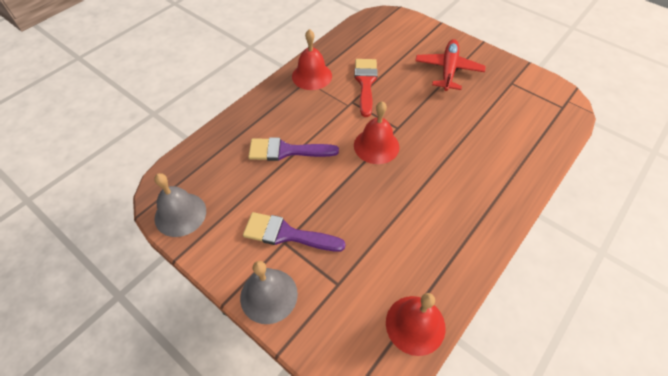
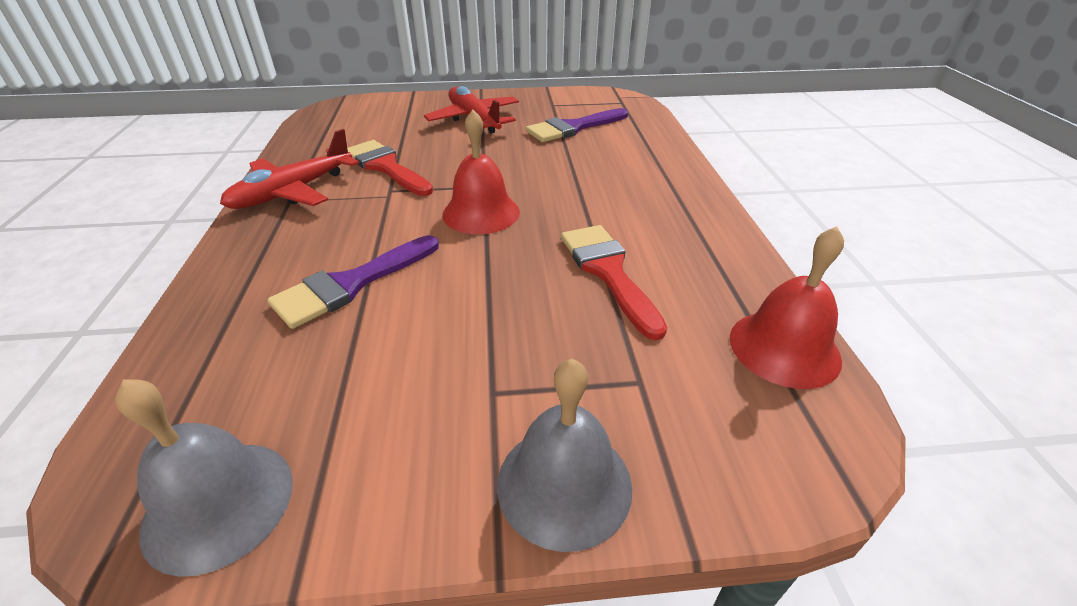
camera: 45 degrees left, 15 degrees down
(287, 234) = (483, 379): purple brush -> purple brush (573, 128)
(312, 76) = (292, 192): red bell -> red plane
(391, 224) = (608, 272): none -> red brush

